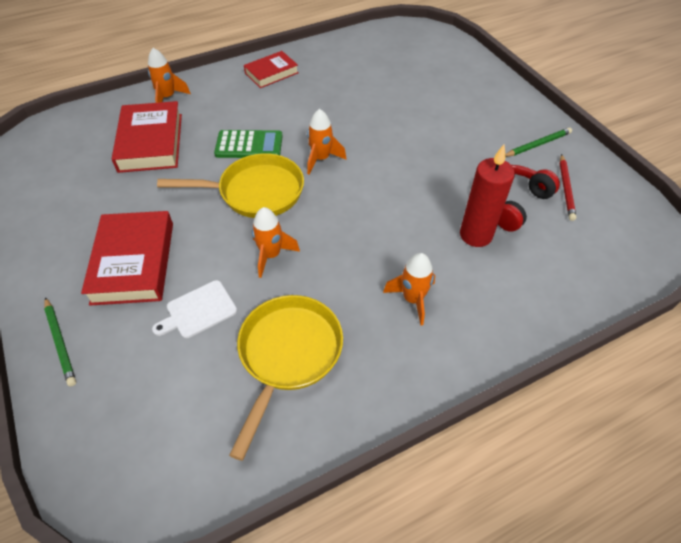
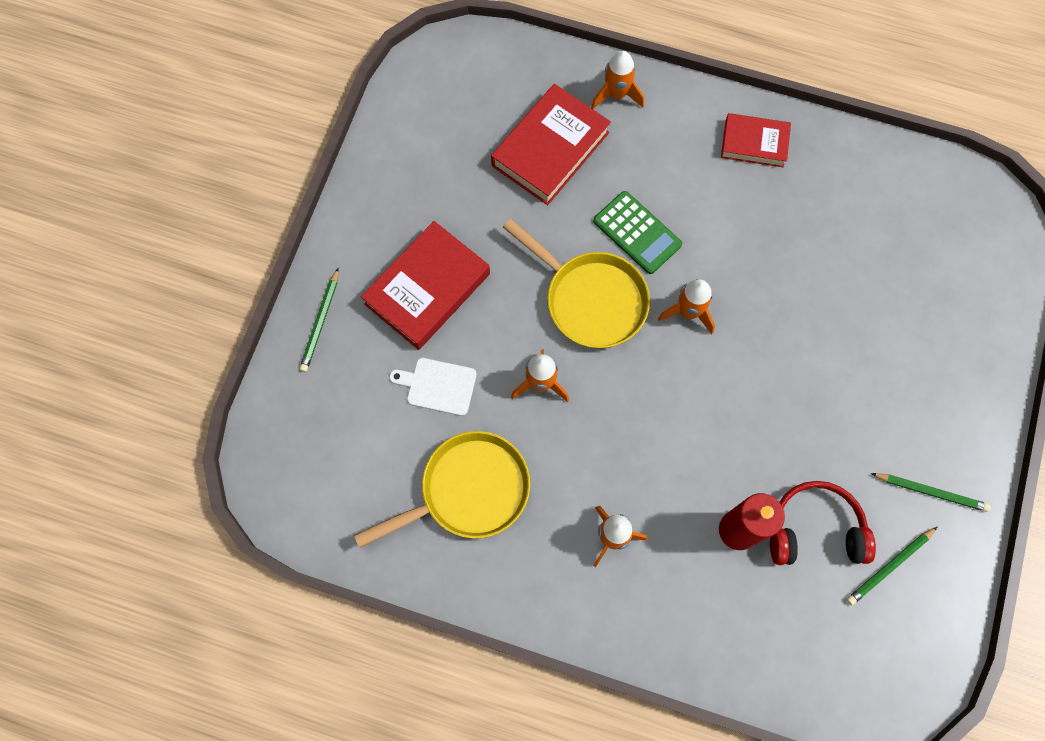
camera: 45 degrees right, 20 degrees up
(566, 189) = (889, 566): red pencil -> green pencil

